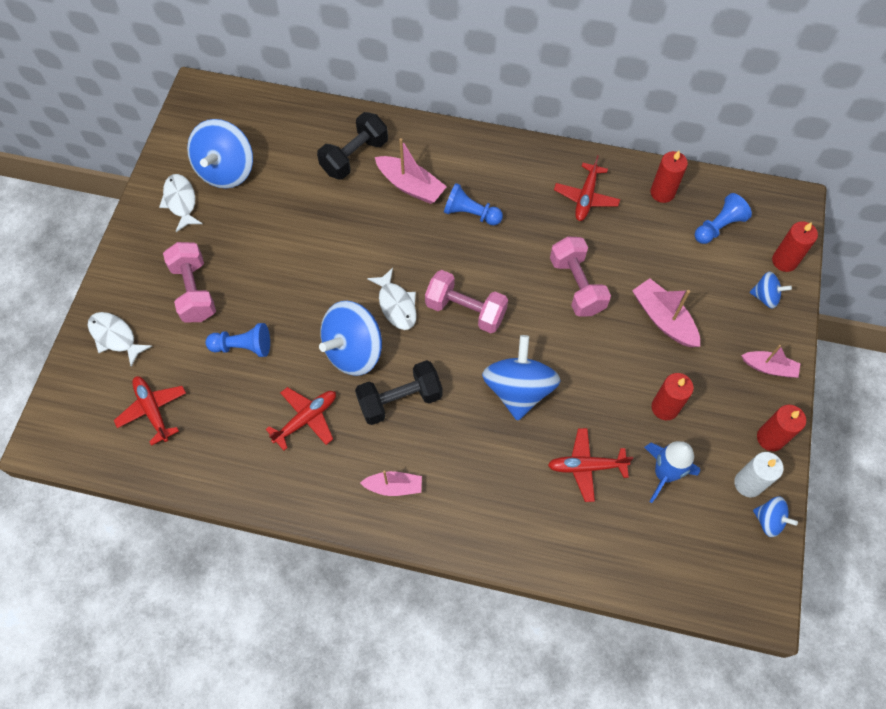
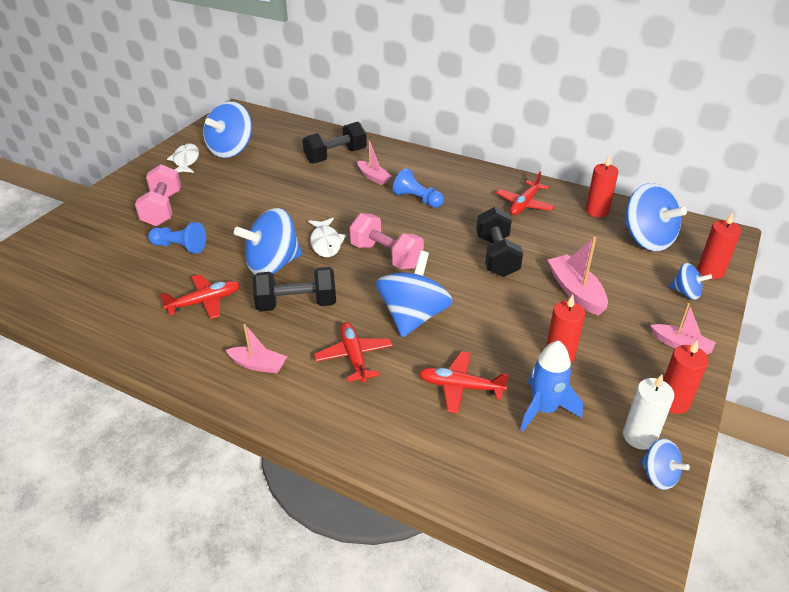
camera: 15 degrees right, 25 degrees down
(115, 337) = (82, 225): white fish -> none
(153, 410) = (78, 273): red plane -> red plane (354, 357)
(410, 186) = (373, 177): pink boat -> pink boat, size x0.66
(576, 286) = (496, 256): pink dumbbell -> black dumbbell
(718, 226) = (647, 239): blue pawn -> blue spinning top

